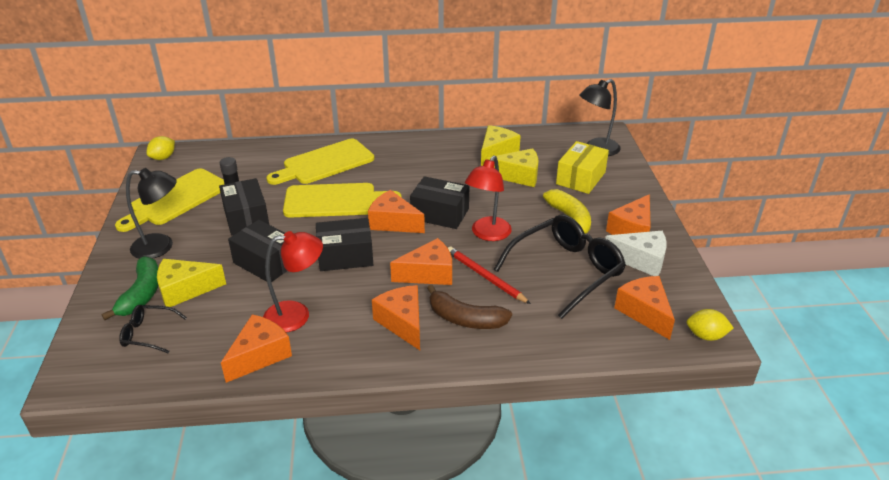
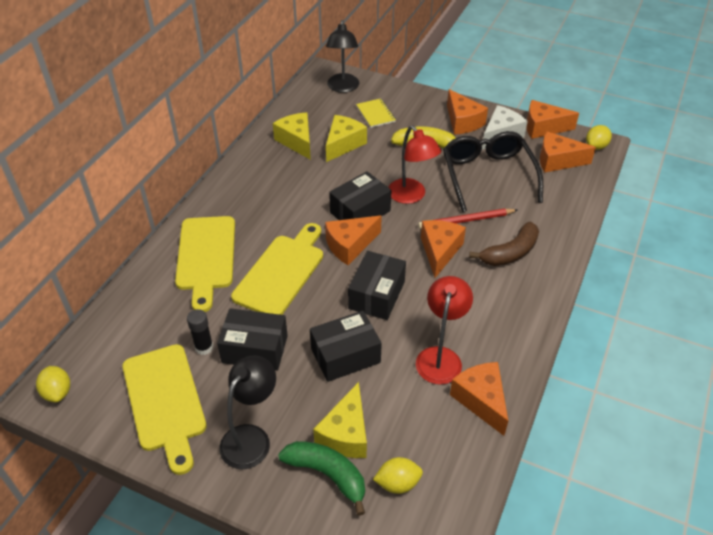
camera: 60 degrees left, 10 degrees up
(147, 334) = (397, 483): black glasses -> yellow lemon
(402, 323) = (493, 291): orange cheese -> orange cheese (543, 128)
(580, 178) = (375, 114): yellow box -> yellow notebook

